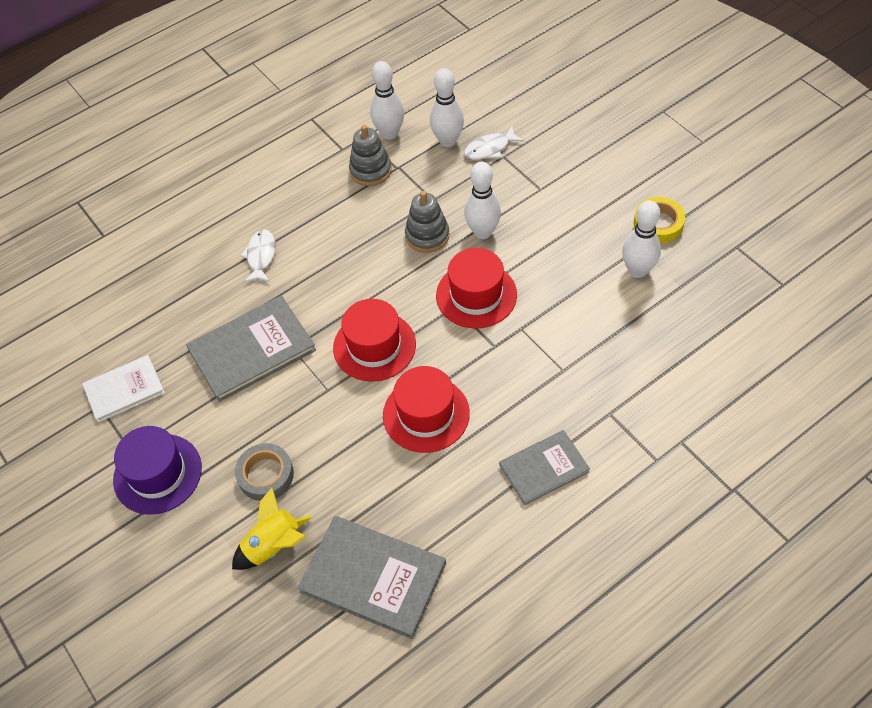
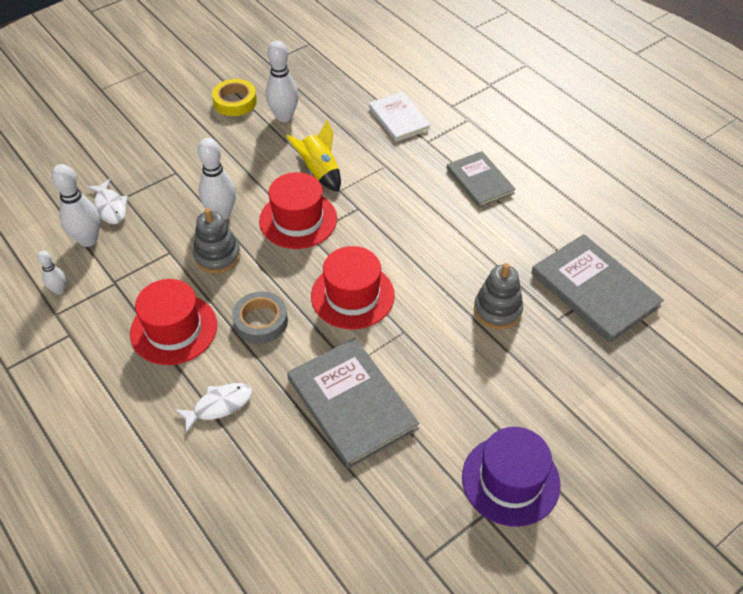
camera: 95 degrees left, 5 degrees down
(124, 390) = (402, 534): white book -> white book (399, 118)
(261, 256) = (219, 405): white fish -> white fish turned 150 degrees clockwise
(265, 475) = (503, 378): grey tape -> grey tape (261, 321)
(274, 546) = (577, 365): yellow rocket -> yellow rocket (319, 172)
(370, 170) = (112, 306): grey stacking toy -> grey stacking toy (497, 310)
(373, 577) = (595, 289): grey book -> grey book turned 60 degrees counterclockwise
(389, 133) = (59, 290): white bowling pin -> white bowling pin, size x0.55
(426, 414) = (430, 255): red hat -> red hat (174, 329)

